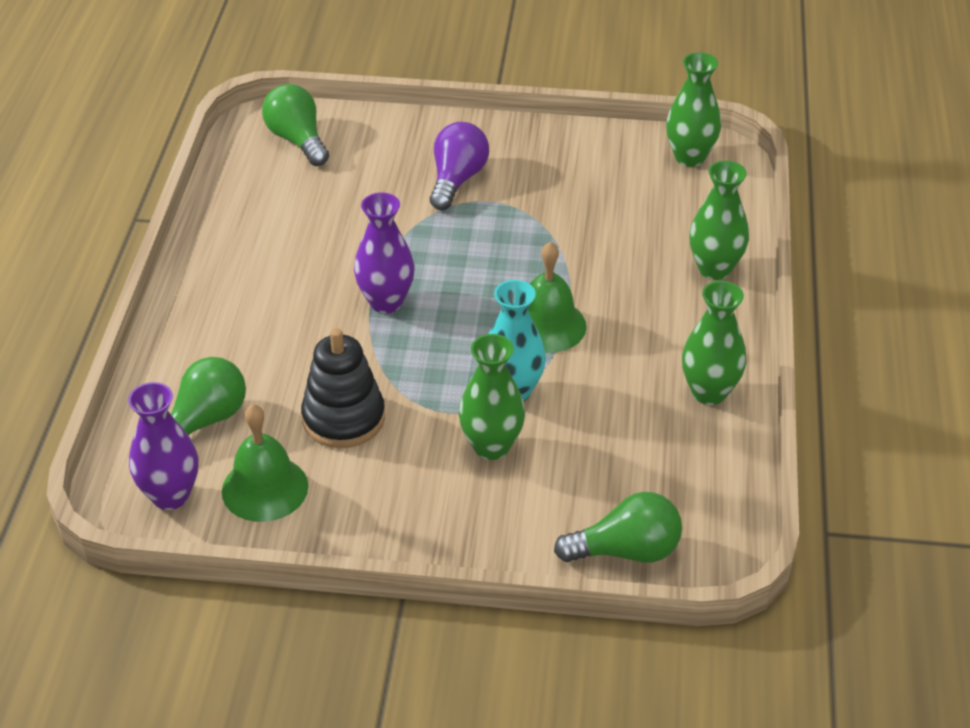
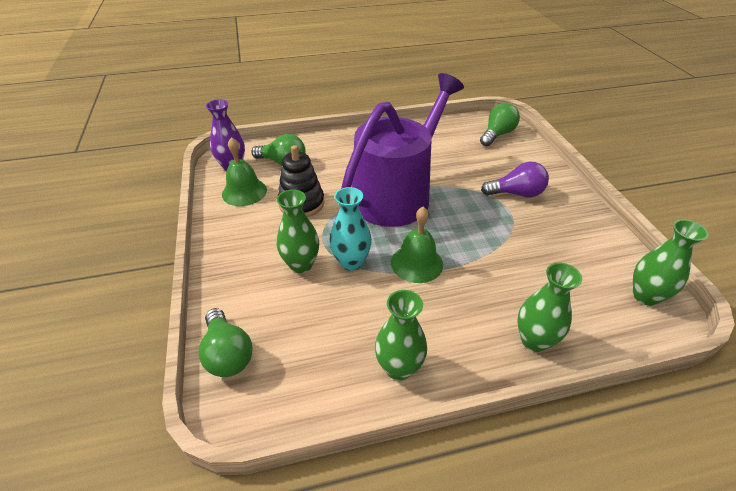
camera: 70 degrees right, 0 degrees up
(386, 302) = (396, 194): purple vase -> purple watering can

